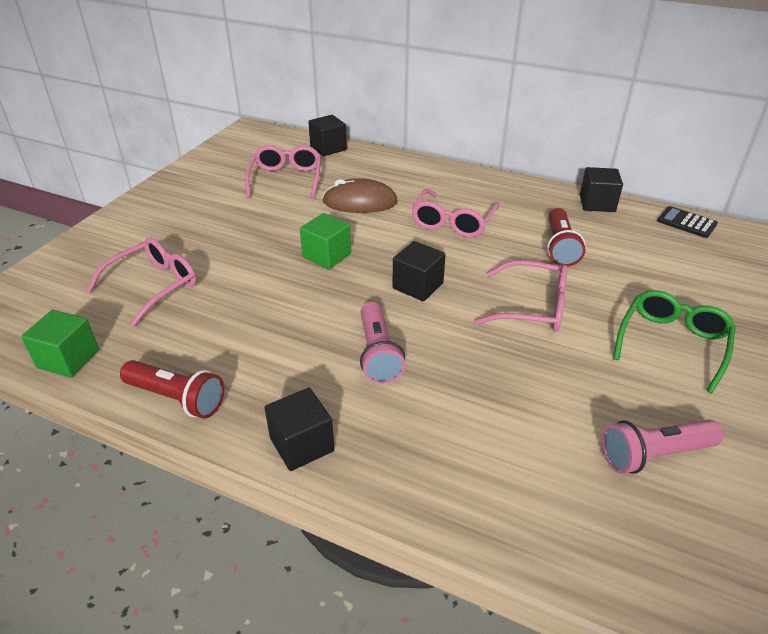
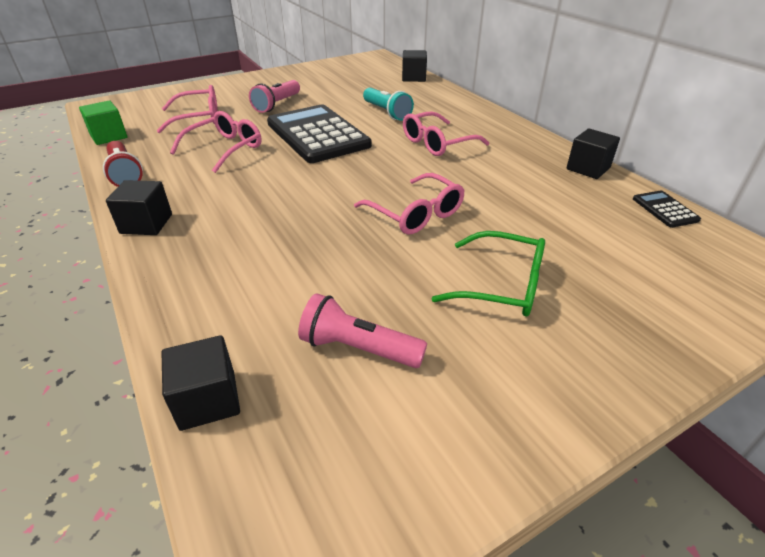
camera: 35 degrees right, 0 degrees up
(286, 179) = (358, 87): pink glasses -> pink glasses (225, 149)
(327, 255) = (317, 134): green cube -> black calculator
(360, 202) = (387, 112): brown mouse -> turquoise flashlight
(378, 354) = (263, 197): pink flashlight -> pink flashlight (277, 105)
(418, 286) = (350, 171): black cube -> black cube (208, 400)
(560, 247) = (503, 186): red flashlight -> none
(672, 343) = (502, 285): green glasses -> green glasses turned 45 degrees clockwise

